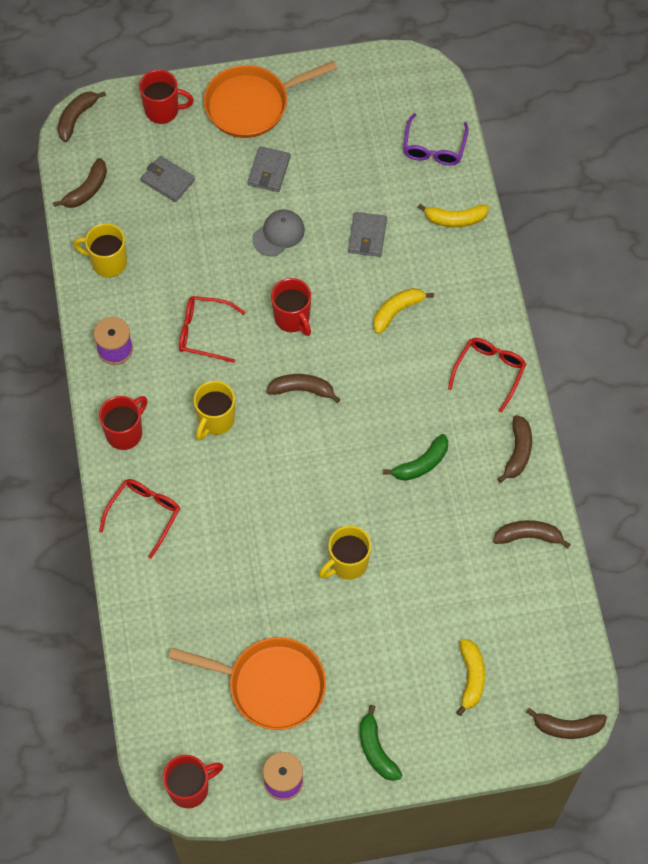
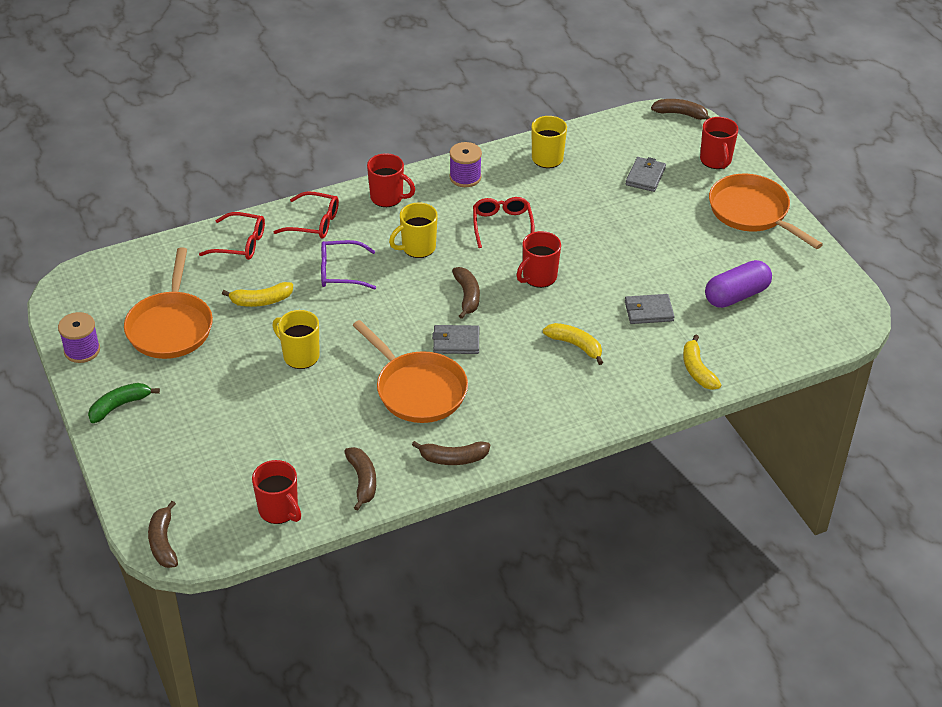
camera: 75 degrees right, 20 degrees down
(87, 190) = (612, 133): brown banana -> none
(190, 788) = (68, 295): red mug -> red mug (279, 510)
(215, 420) = (417, 248): yellow mug -> yellow mug turned 45 degrees counterclockwise
(269, 171) = (687, 235): grey wallet -> grey wallet (456, 342)
(278, 234) = (623, 253): grey cap -> none
(365, 156) = (736, 295): none -> purple capsule
(421, 464) = (417, 389): green banana -> orange pan
(434, 148) = (772, 341): purple glasses -> purple glasses (340, 272)
(471, 678) = (202, 461): yellow banana -> yellow banana (261, 301)
(489, 372) = (535, 423): red glasses -> red glasses (240, 243)

